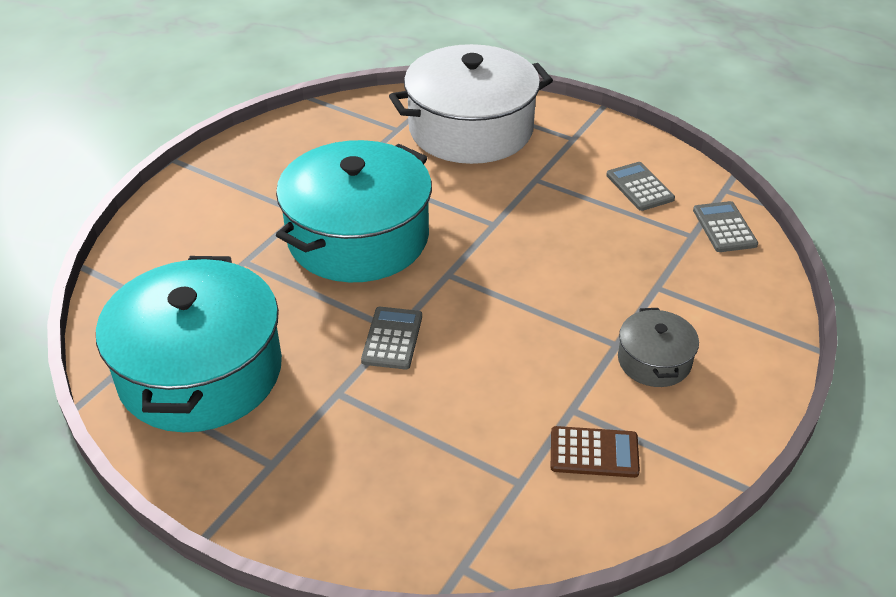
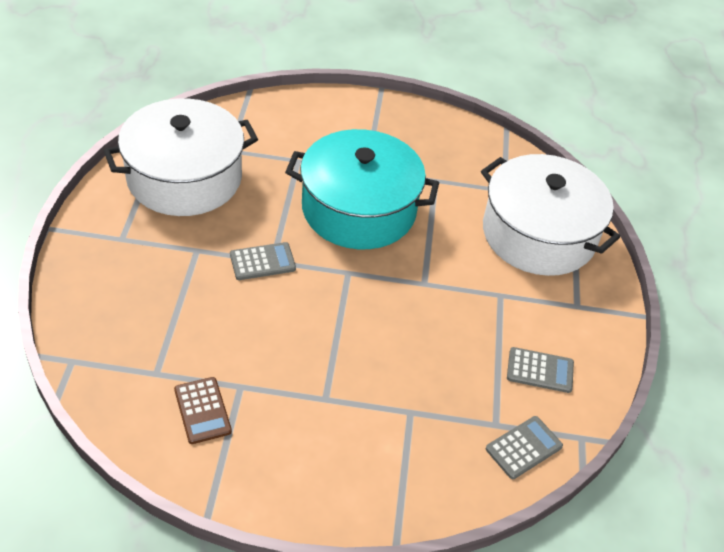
camera: 60 degrees right, 5 degrees up
(201, 372) = (184, 178): turquoise pot -> white pot
(639, 187) = (540, 370): grey calculator -> grey calculator turned 60 degrees clockwise
(654, 361) = (319, 428): grey pot -> none

